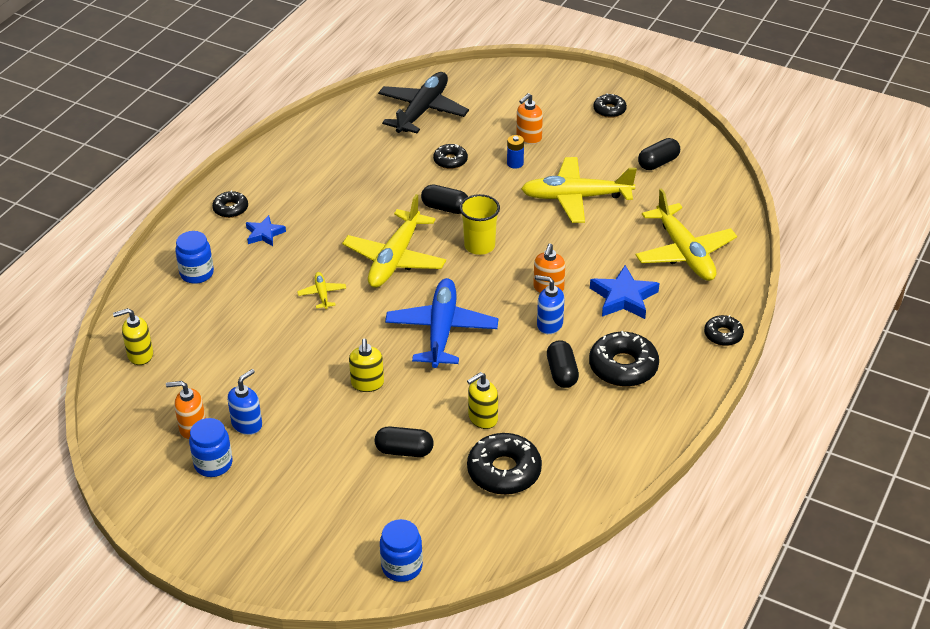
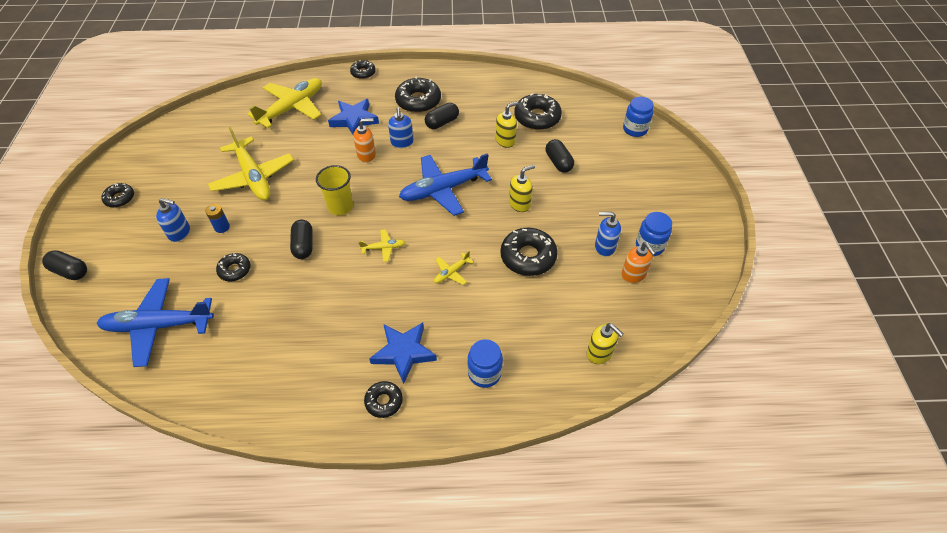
camera: 120 degrees left, 10 degrees up
(264, 234) = (404, 352): blue star -> blue star, size x1.61
(290, 357) = (528, 257): none -> black donut
(395, 258) = (383, 248): yellow plane -> yellow plane, size x0.44
(422, 111) = (159, 326): black plane -> blue plane
(482, 418) = (505, 141): yellow soap dispenser -> yellow soap dispenser turned 60 degrees counterclockwise
(528, 138) = (180, 233): orange soap dispenser -> blue soap dispenser
(658, 163) = (189, 149): black capsule -> black capsule (70, 271)

